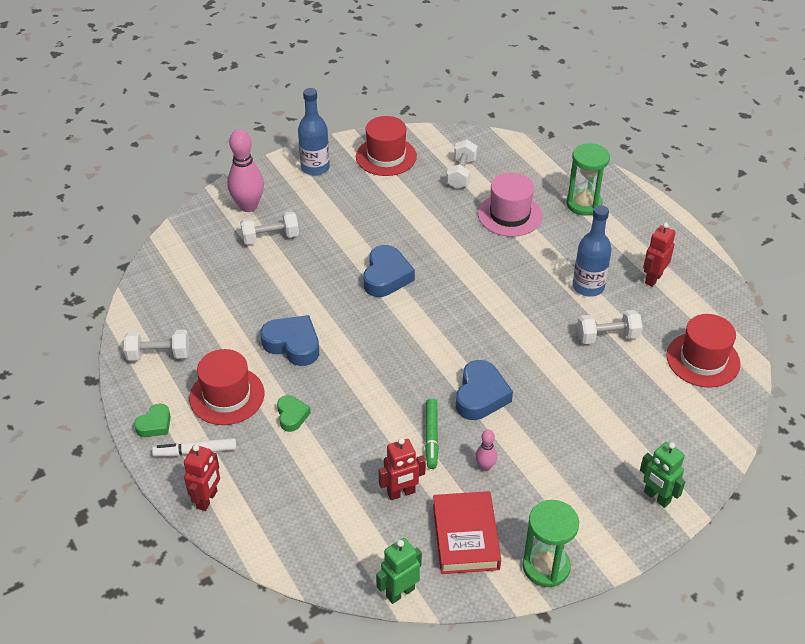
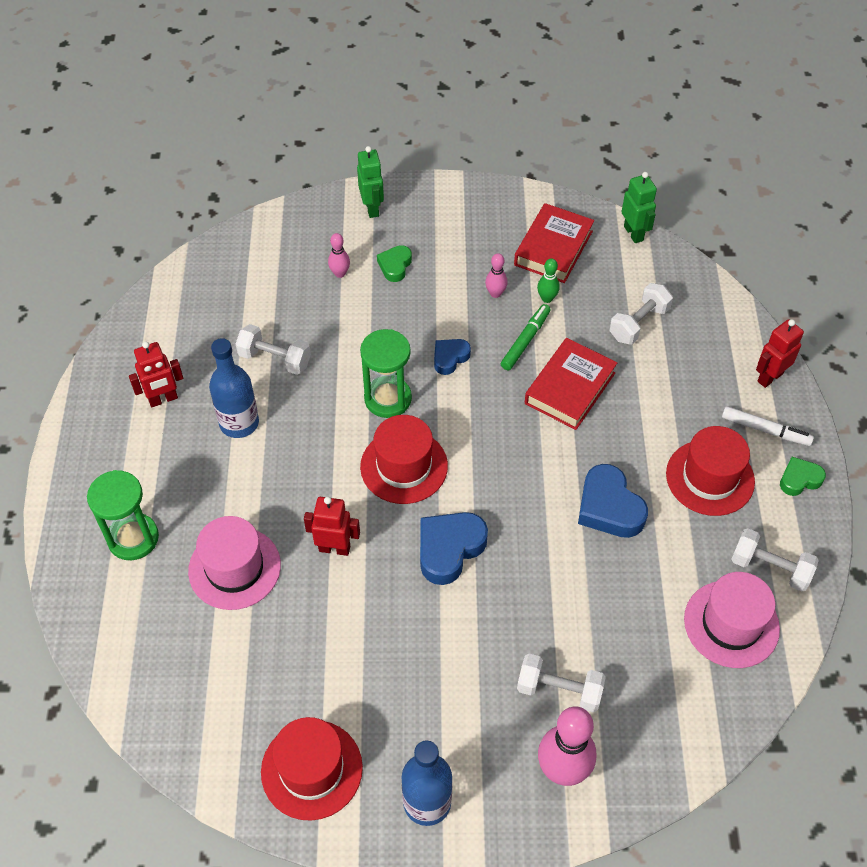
camera: 150 degrees left, 10 degrees up
(175, 311) = (731, 624): none -> pink hat
(292, 415) = (650, 423): green heart -> green heart (395, 266)
(371, 414) = (570, 388): none -> red book
(400, 592) = (633, 233): green robot -> green robot turned 105 degrees counterclockwise
(401, 493) = (586, 305): red robot -> red robot (334, 548)
(438, 483) = (547, 298): none -> green bowling pin
(461, 173) = (235, 675): white dumbbell -> white dumbbell (638, 323)
(480, 395) = (450, 358): blue heart -> blue heart, size x0.59
(546, 566) = (504, 201): green hourglass -> green hourglass (388, 399)
(625, 423) = (340, 273): none -> pink bowling pin
(703, 360) = (211, 295): red hat -> red hat (404, 466)

